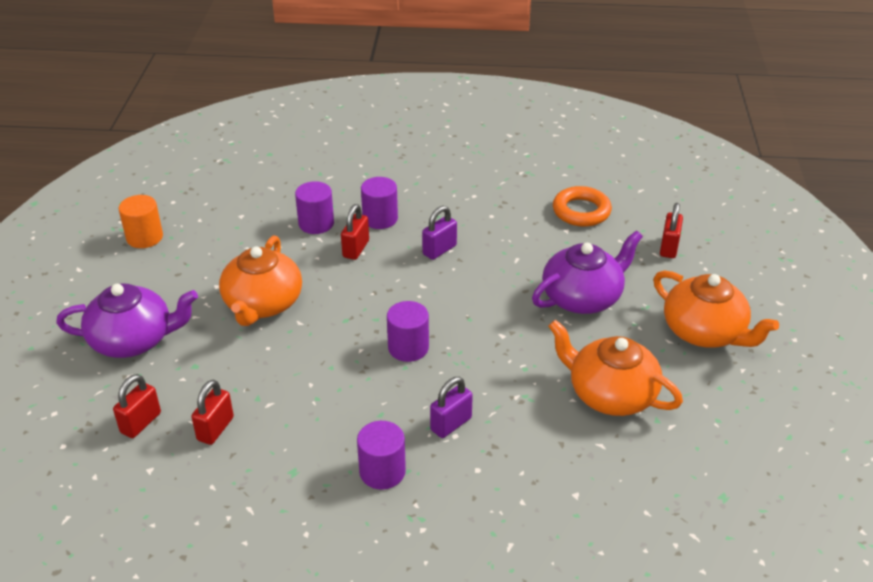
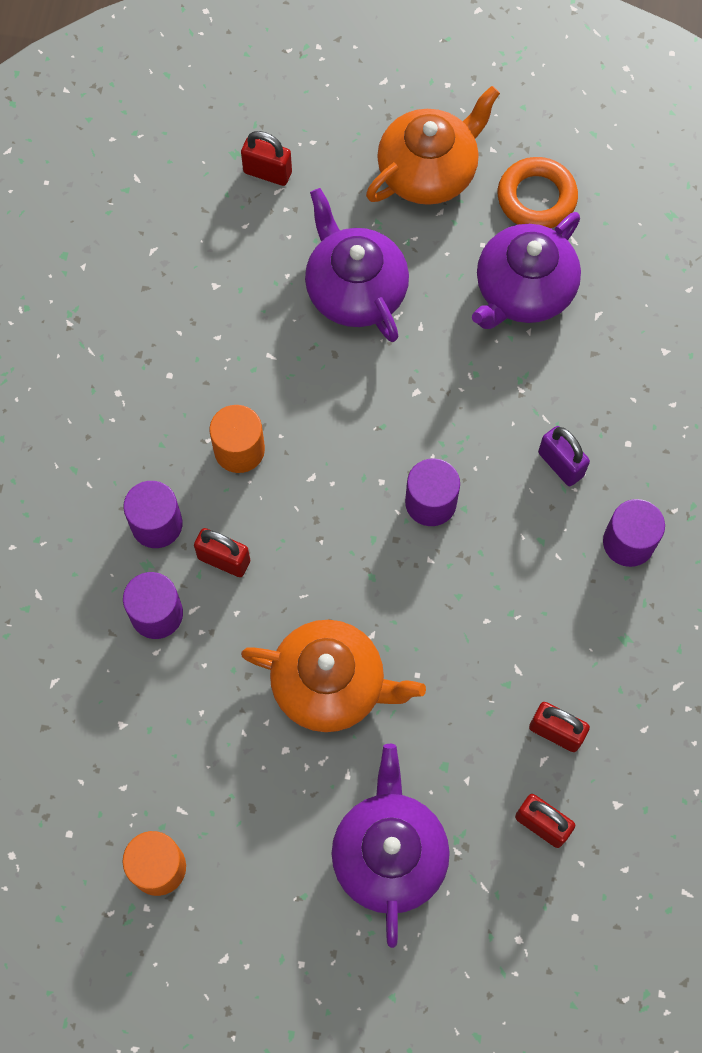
camera: 85 degrees left, 30 degrees up
(439, 250) = (239, 450): purple padlock -> orange cylinder
(581, 211) = (175, 260): orange ring -> orange ring (536, 198)
(610, 394) = (523, 291): orange teapot -> purple teapot

